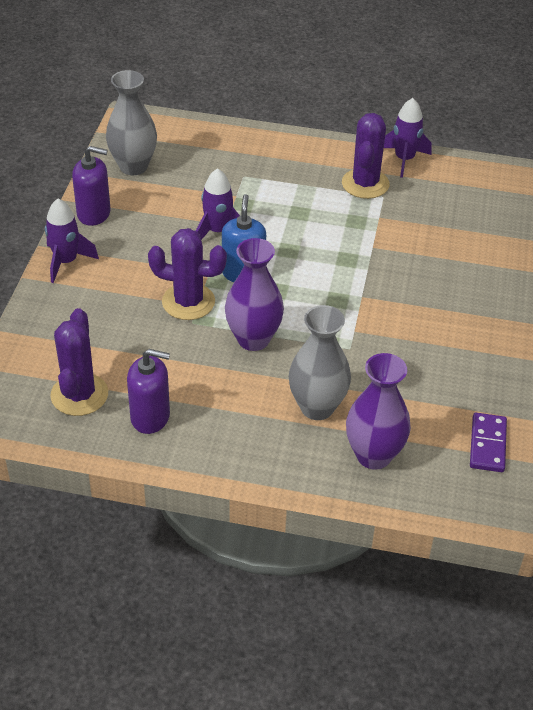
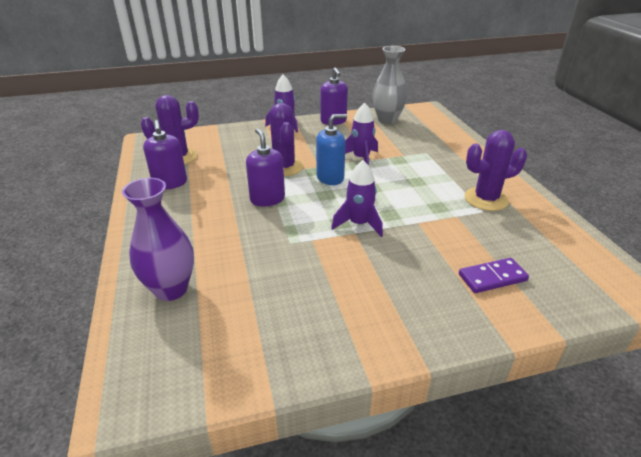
camera: 65 degrees right, 10 degrees down
(253, 339) = (267, 199): purple vase -> purple soap dispenser
(317, 407) = (213, 245): grey vase -> none
(404, 159) = (542, 209): purple rocket -> purple rocket (359, 224)
(487, 444) = (216, 363): purple domino -> purple domino (492, 277)

